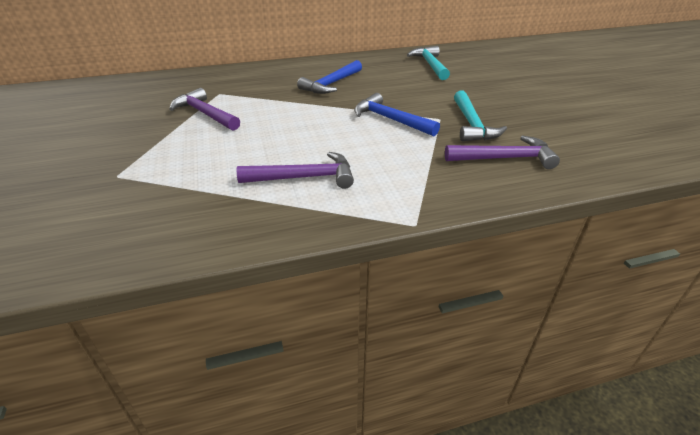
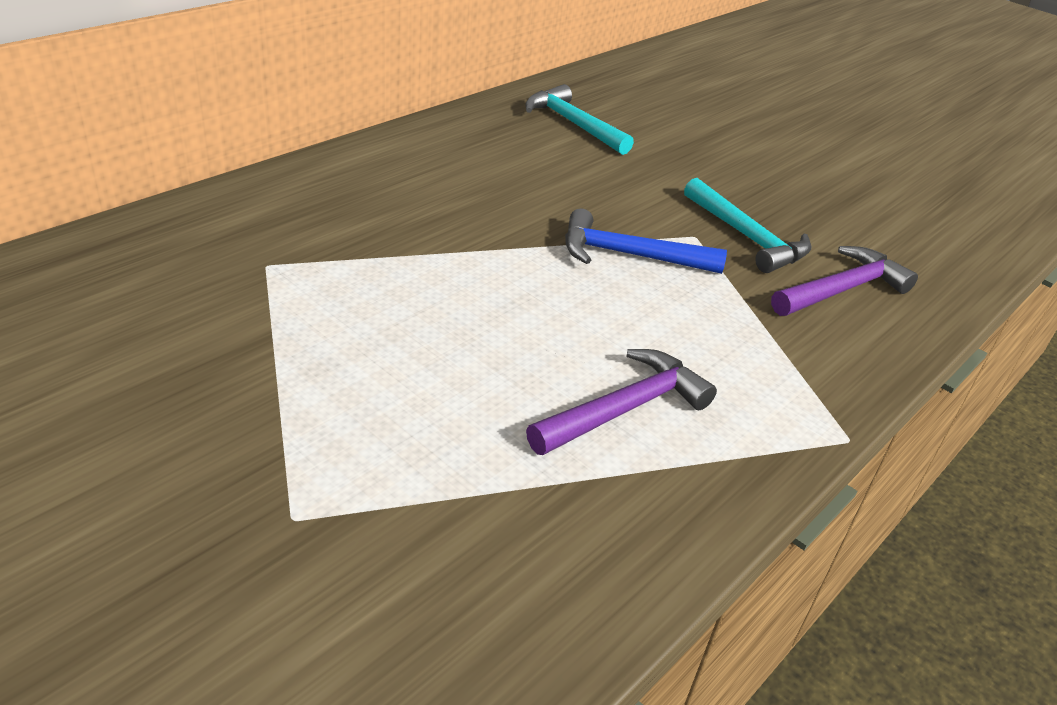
camera: 35 degrees left, 0 degrees up
(205, 114) = (296, 321): purple hammer -> none
(331, 84) = (457, 198): blue hammer -> none

